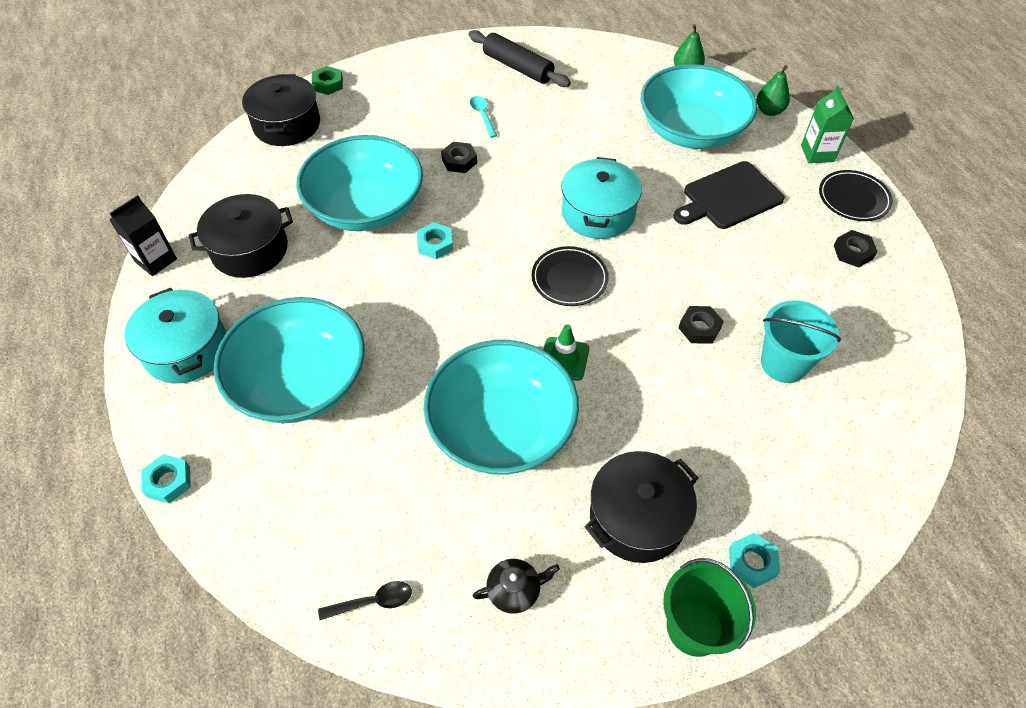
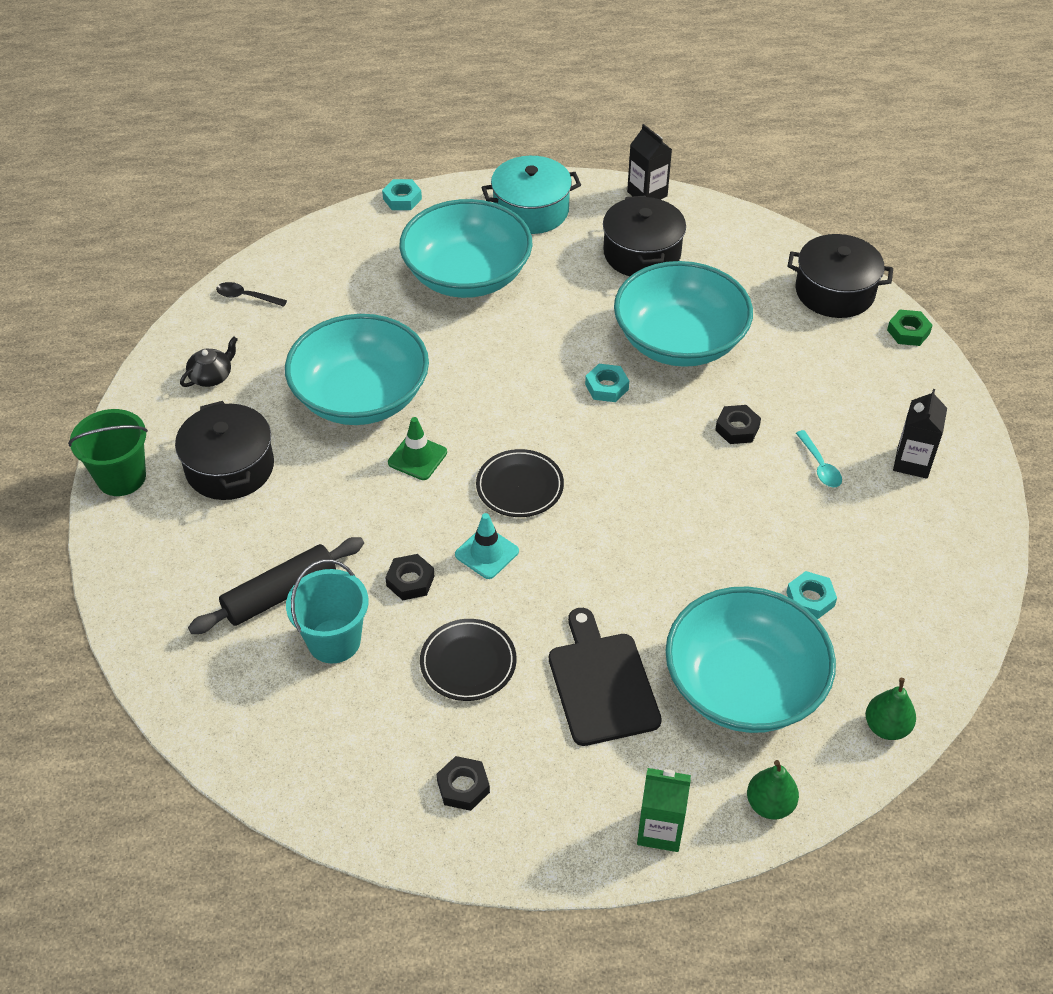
camera: 105 degrees right, 5 degrees down
(372, 602) = (246, 297): black spoon -> black spoon turned 105 degrees clockwise
(464, 74) = (912, 462): none -> black carton
(483, 116) = (819, 465): turquoise spoon -> turquoise spoon turned 75 degrees clockwise
(515, 590) = (211, 376): black teapot -> black teapot turned 135 degrees counterclockwise
(518, 67) = (921, 522): black rolling pin -> black rolling pin (280, 594)
(598, 213) = (612, 538): turquoise pot -> none
(647, 285) = (487, 553): none -> turquoise traffic cone
(752, 562) = (149, 534): turquoise nut -> turquoise nut (810, 599)
(853, 198) = (557, 834): black plate -> black plate (468, 663)

